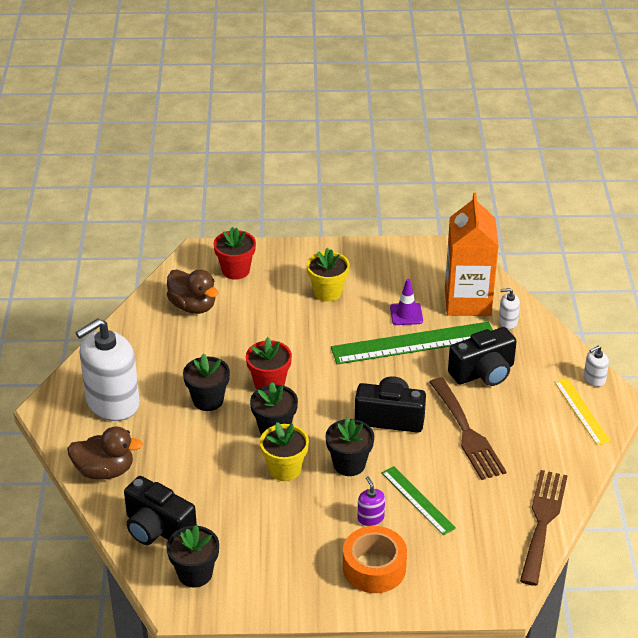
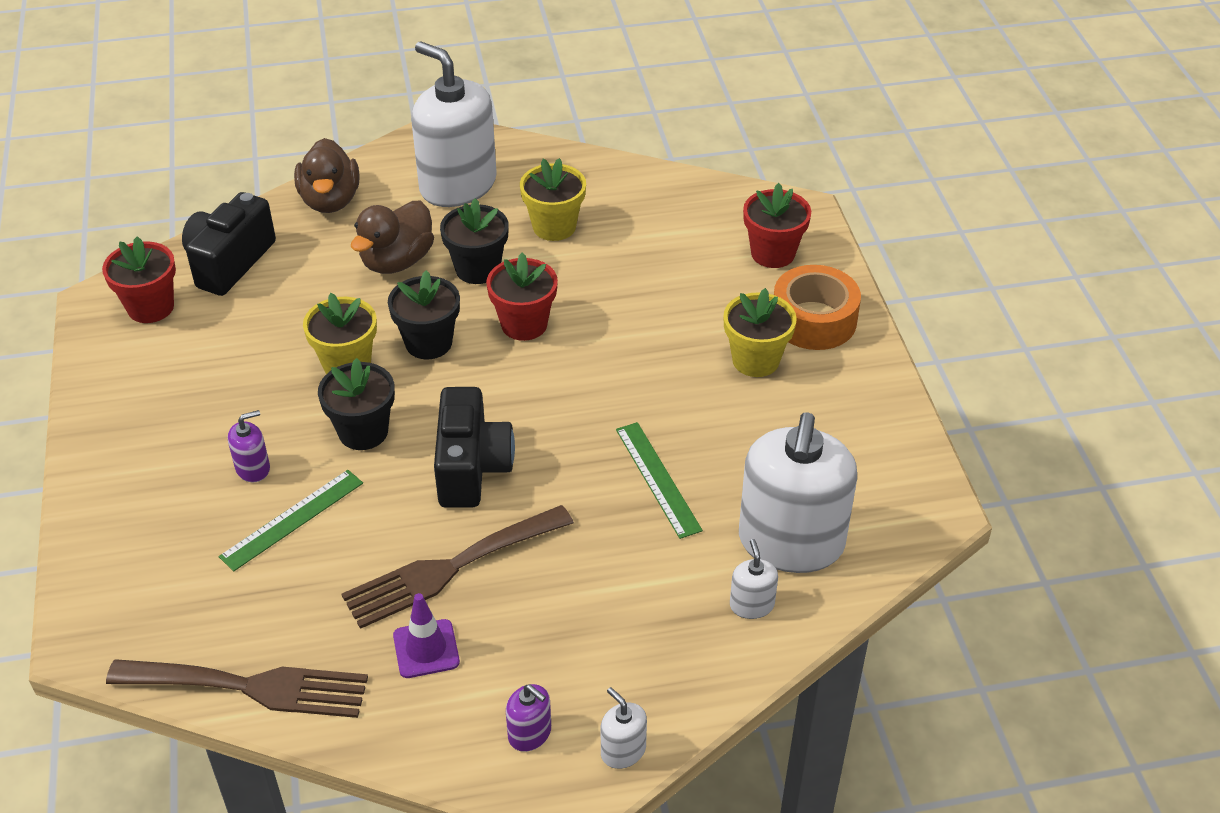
camera: 80 degrees right, 5 degrees up
(176, 360) = (554, 227): none -> yellow flower pot
(193, 306) = (675, 224): brown duck -> brown duck (397, 261)
(195, 573) = (150, 307): black flower pot -> red flower pot
(374, 568) = (154, 483): orange tape -> orange tape (813, 320)
(406, 314) = (730, 462): purple traffic cone -> purple traffic cone (426, 649)
(413, 343) = (657, 479): green ruler -> green ruler, size x0.55
(467, 301) = (791, 542): orange carton -> white soap dispenser
(483, 373) = (604, 579): black camera -> none
(581, 411) = (530, 733): yellow ruler -> purple soap dispenser

